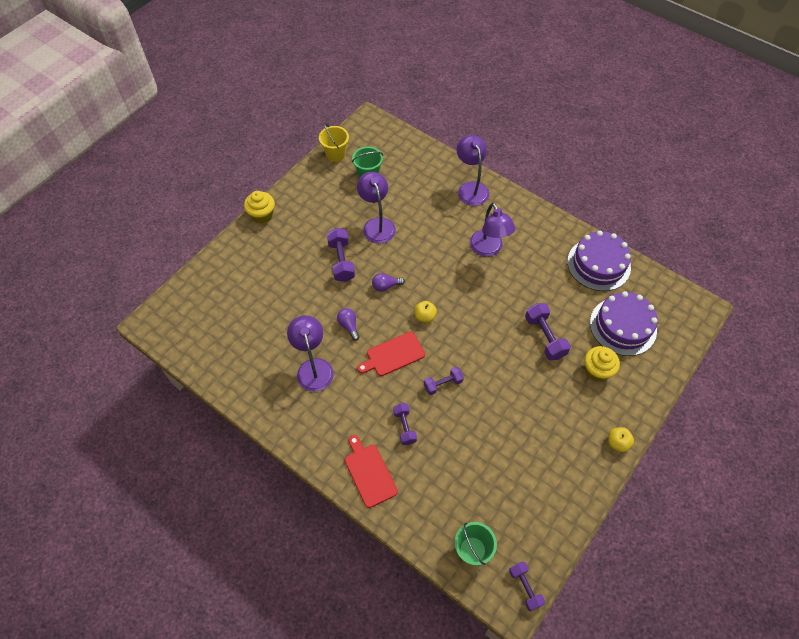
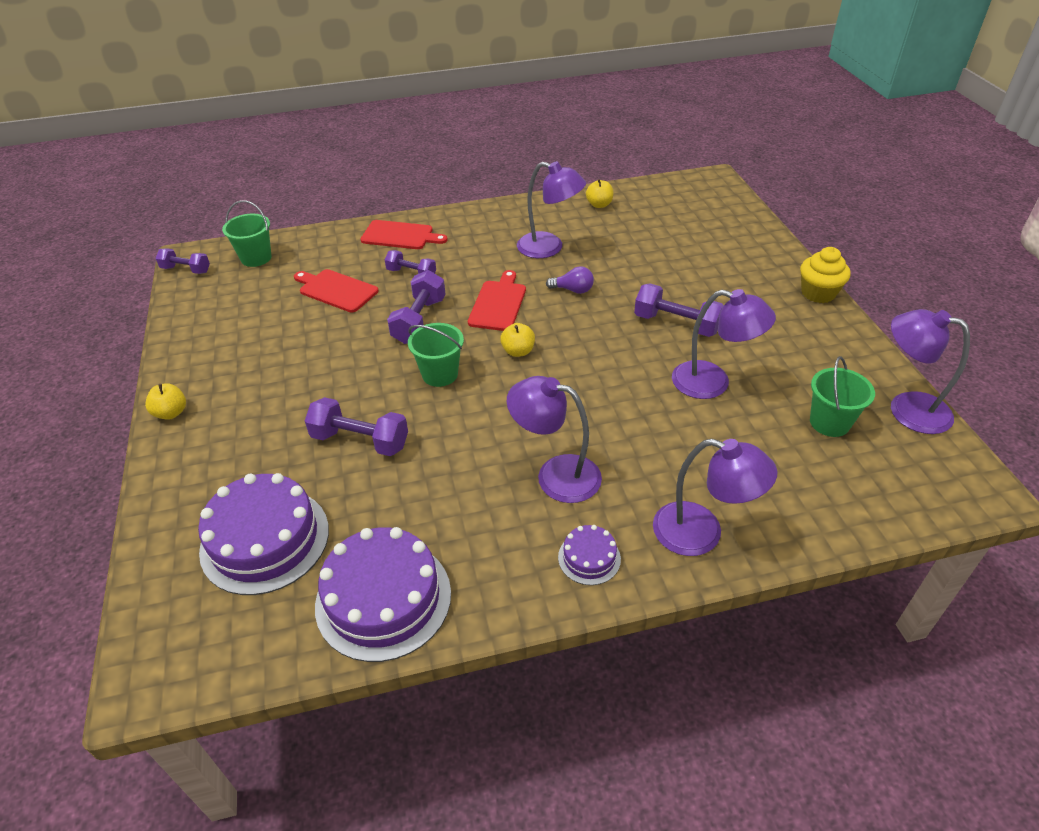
camera: 130 degrees right, 15 degrees down
(235, 372) = (599, 205): none -> yellow apple
(335, 154) = (907, 408): yellow bucket -> purple lamp
(386, 286) = (598, 342): purple light bulb -> none
(443, 384) = (419, 320): purple dumbbell -> purple dumbbell, size x1.53
(457, 458) = (336, 290): none -> red cutting board
(473, 339) = (440, 374): none -> green bucket
(516, 215) = (589, 558): none -> purple cake
(597, 370) = (257, 459): yellow cupcake -> none

